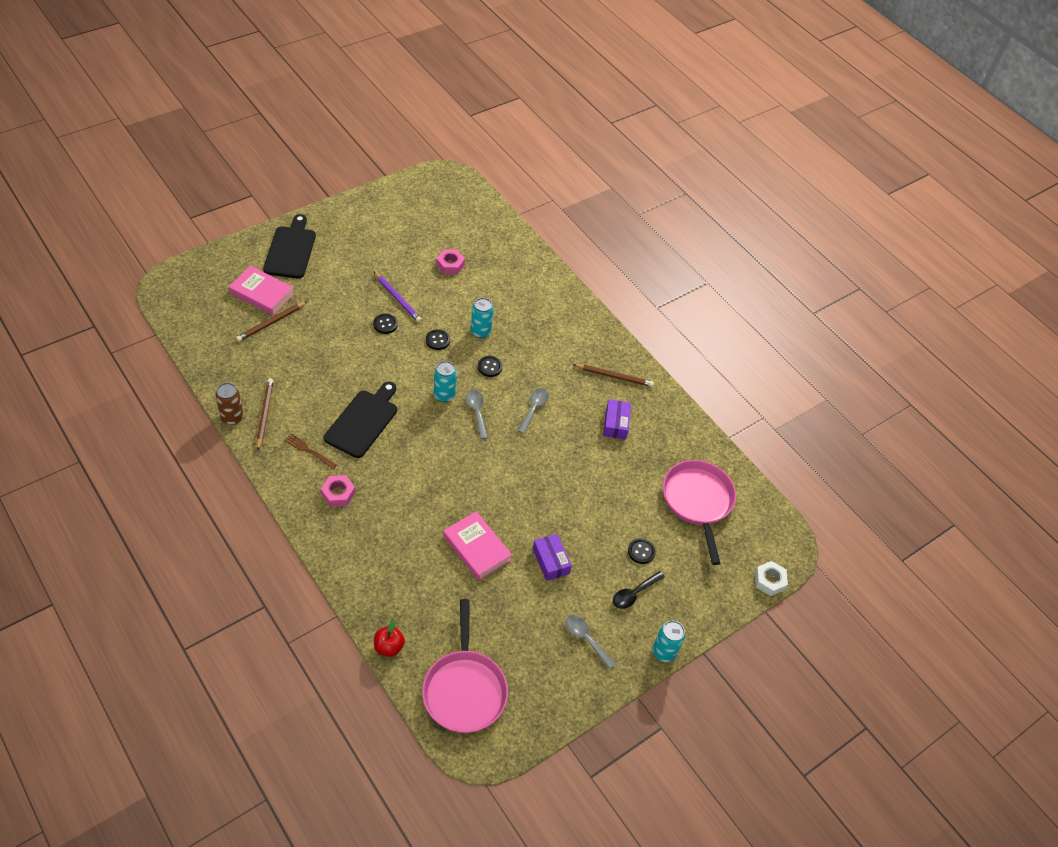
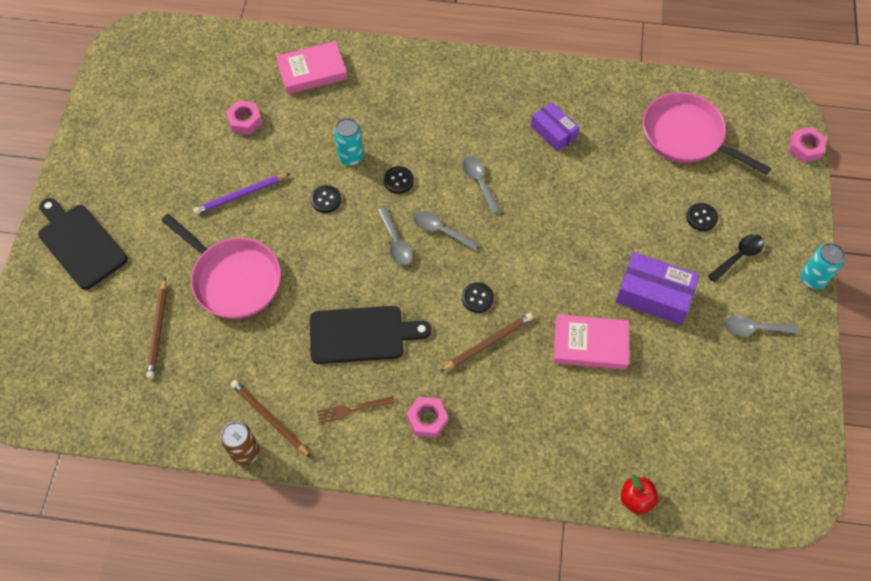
camera: 40 degrees left, 10 degrees up
(261, 293) = (110, 311): pink book -> pink book (312, 71)
(363, 421) = (361, 335): black cutting board -> black cutting board turned 105 degrees clockwise
(385, 324) = (262, 229): black button -> black button (477, 298)
(397, 298) = (241, 195): purple pencil -> purple pencil turned 150 degrees clockwise
(444, 395) = (396, 242): turquoise can -> grey spoon
(464, 690) = (730, 467): pink pan -> pink pan (234, 279)
(551, 561) = (653, 295): purple box -> purple box, size x1.53
(614, 376) = (501, 93): brown pencil -> brown pencil (488, 343)
(634, 594) = (739, 256): black spoon -> black spoon turned 135 degrees counterclockwise
(769, 581) = (805, 148): white nut -> pink nut

